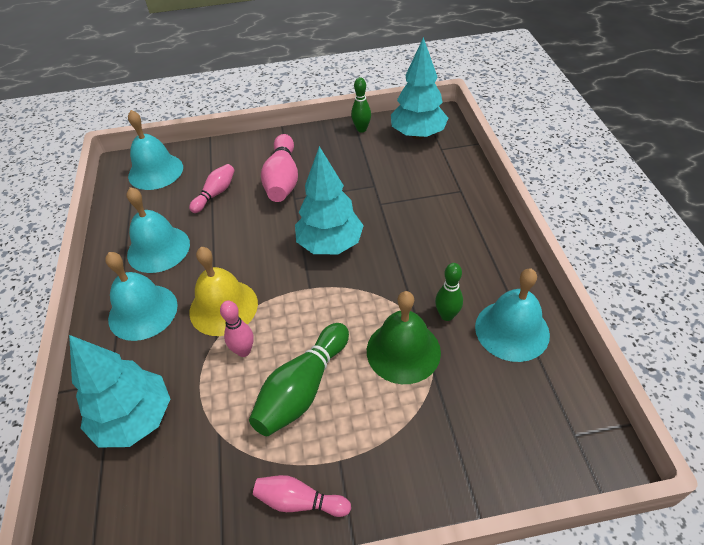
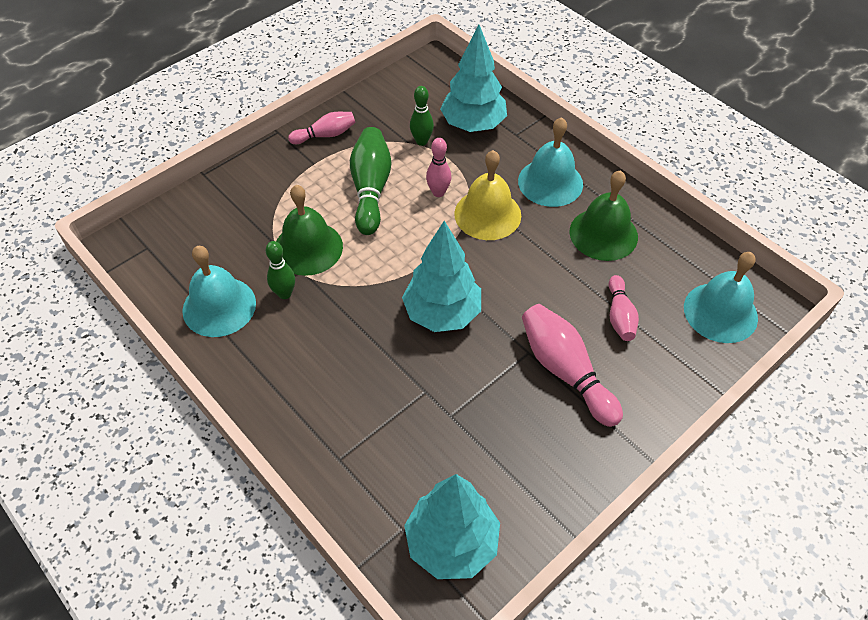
camera: 145 degrees right, 5 degrees up
(158, 249) = (603, 234): turquoise bell -> green bell
(361, 129) = (540, 513): green bowling pin -> green bowling pin (421, 141)

